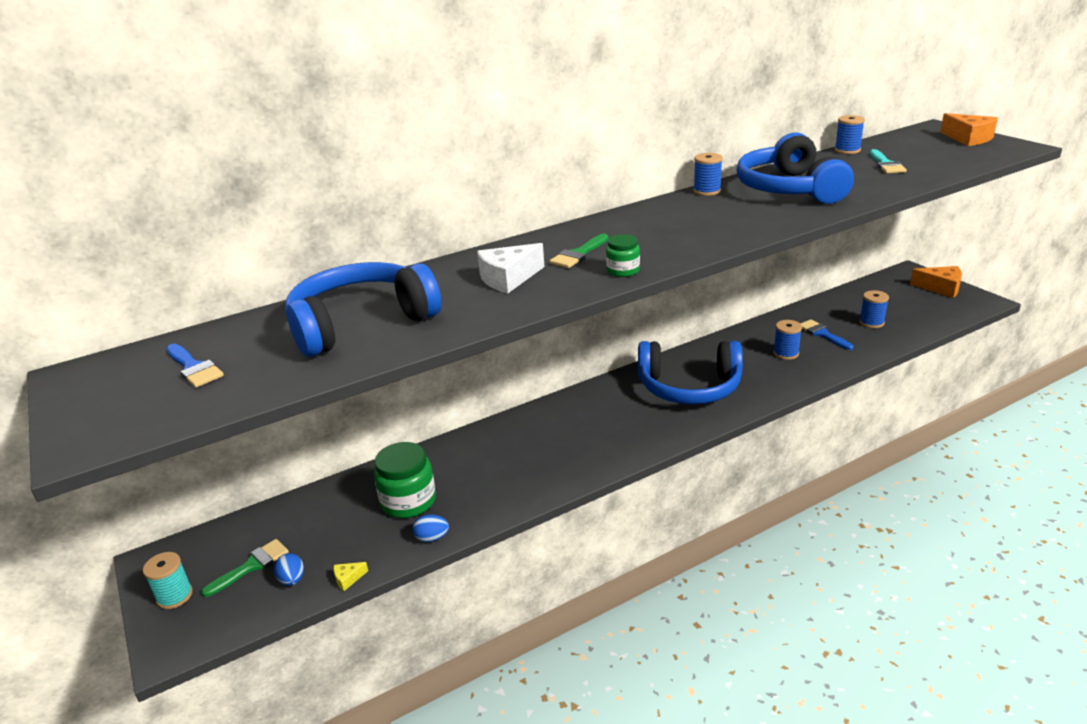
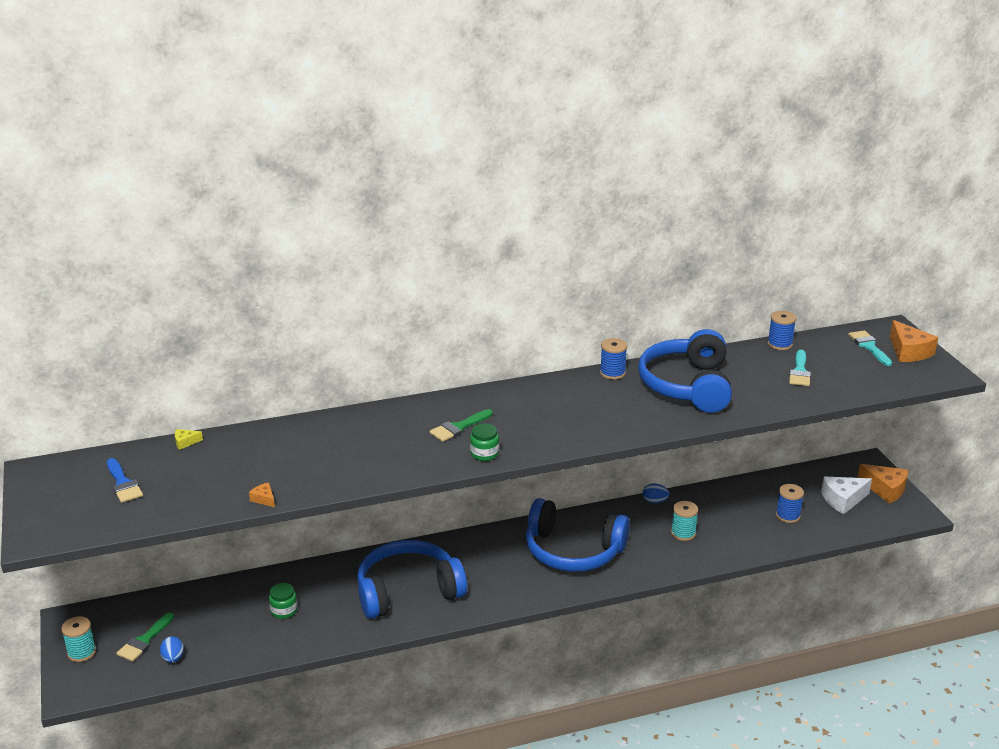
camera: 10 degrees right, 0 degrees up
(251, 566) = (144, 640): green brush -> green brush turned 150 degrees clockwise
(348, 579) = (216, 667): yellow cheese -> yellow cheese (185, 442)
(361, 323) = (256, 466): blue headphones -> blue headphones (408, 591)
(384, 353) = (264, 499): none -> orange cheese
(408, 501) = (284, 611): green jar -> green jar, size x0.55
(432, 538) = (292, 647): blue egg -> blue egg (655, 501)
(508, 278) = (389, 442): white cheese -> white cheese (843, 500)
(786, 353) = (683, 533): blue spool -> turquoise spool
(823, 334) = (731, 519): blue brush -> none
(930, 140) = (869, 347): none -> turquoise brush

